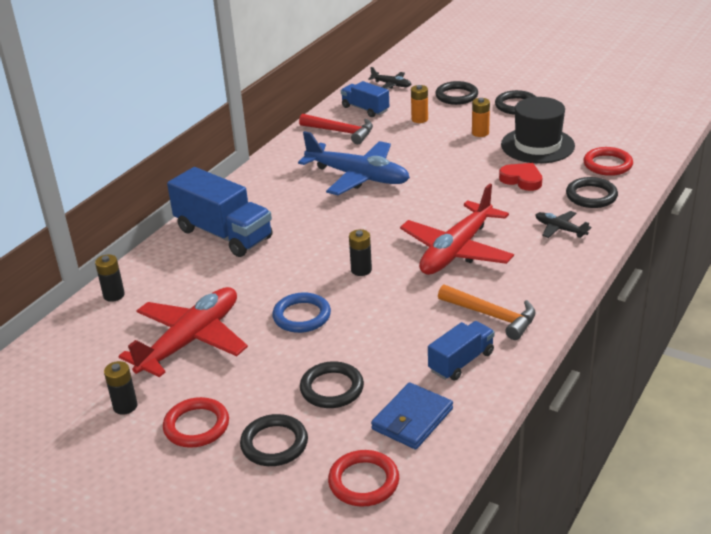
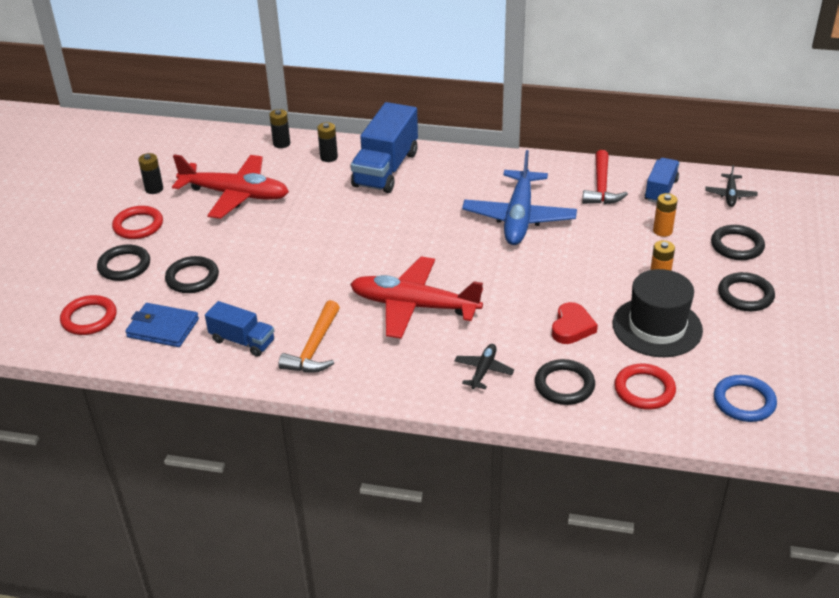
camera: 70 degrees right, 5 degrees up
(302, 316) = (282, 240): blue ring -> blue ring (744, 401)
(361, 270) = (360, 256): black battery -> black battery (329, 157)

